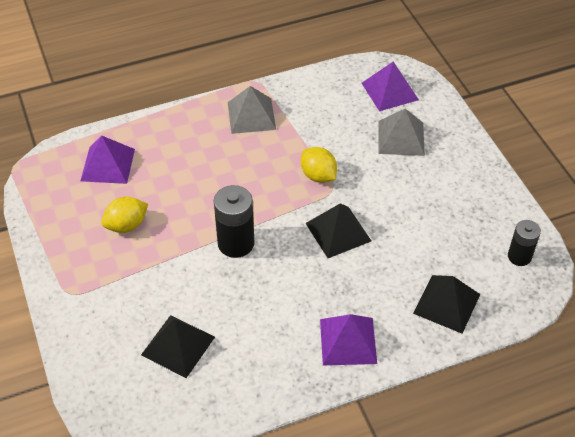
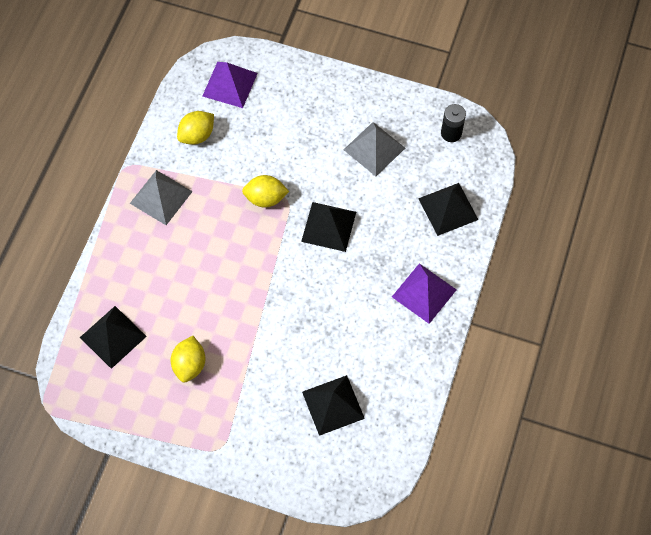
camera: 50 degrees left, 15 degrees up
(108, 165) = (113, 336): purple pyramid -> black pyramid
(236, 243) = (277, 301): black battery -> none
(325, 101) = (197, 135): none -> yellow lemon
(401, 138) = (282, 115): grey pyramid -> grey pyramid (374, 149)

